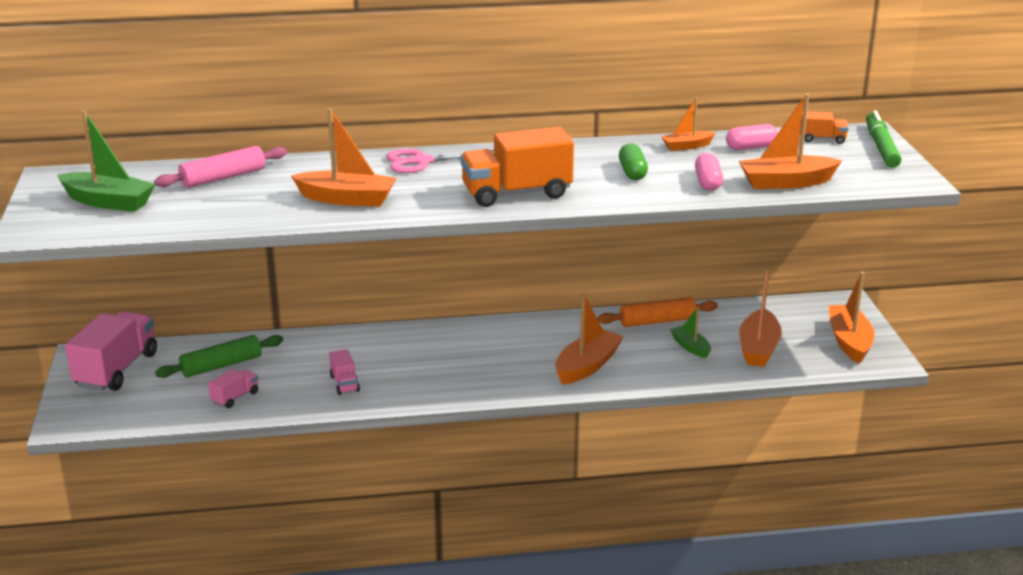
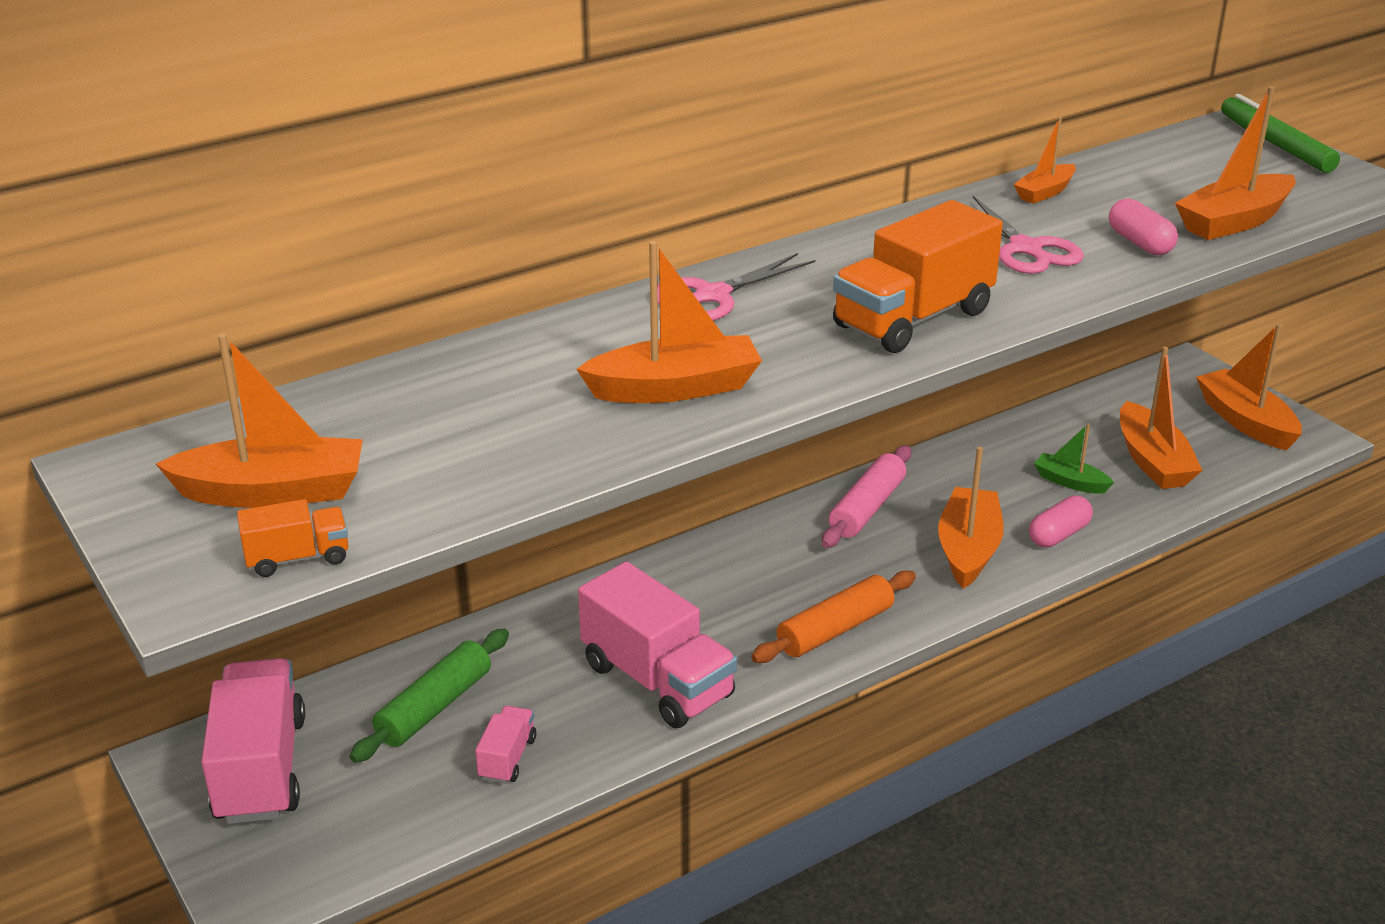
camera: 25 degrees left, 5 degrees up
(108, 202) = (273, 492): green boat -> orange boat
(223, 177) = (427, 395): pink rolling pin -> pink rolling pin (867, 508)
(344, 384) = (657, 681): pink truck -> pink truck, size x2.10
(632, 172) = (1025, 248): green capsule -> pink scissors
(657, 321) = (993, 454): orange rolling pin -> orange rolling pin (835, 630)
(751, 147) = (1125, 177): pink capsule -> pink capsule (1058, 535)
(822, 139) = (1194, 147): orange truck -> orange truck (298, 558)

